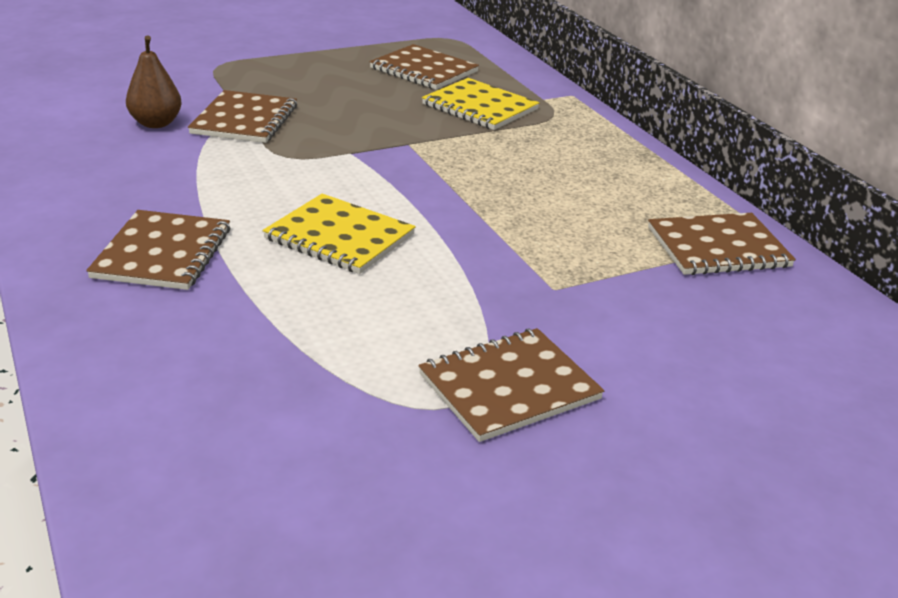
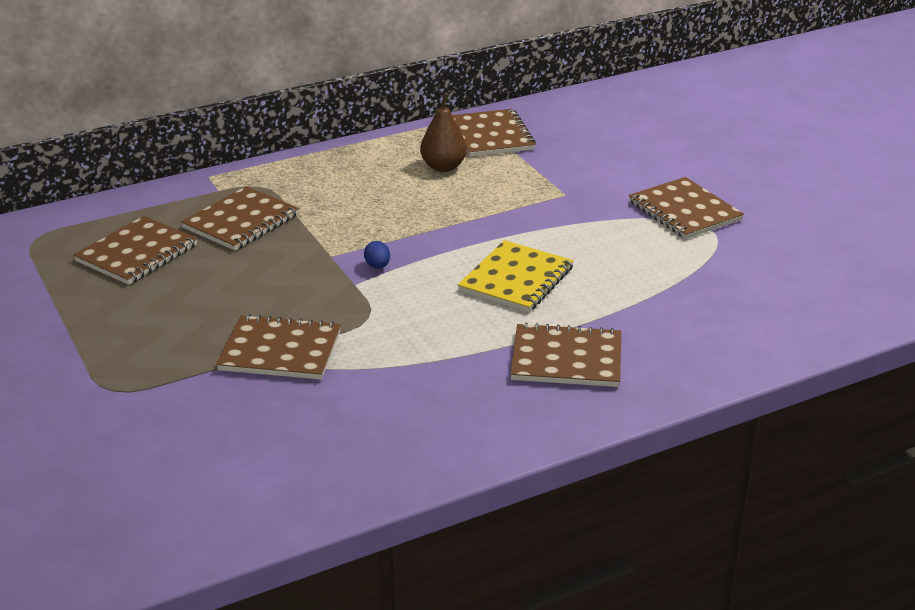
camera: 90 degrees left, 0 degrees up
(156, 123) = (293, 407): brown pear -> brown pear (443, 167)
(383, 164) = (377, 266): none -> blue egg
(479, 107) = (241, 221): yellow notebook -> brown notebook

